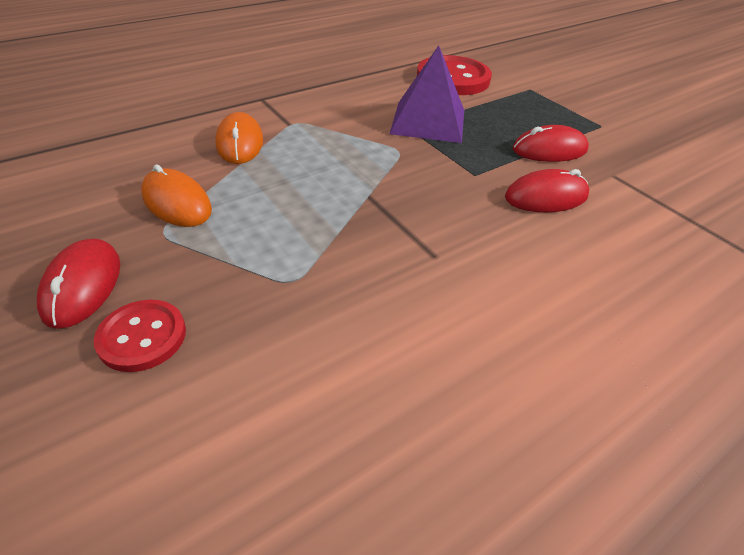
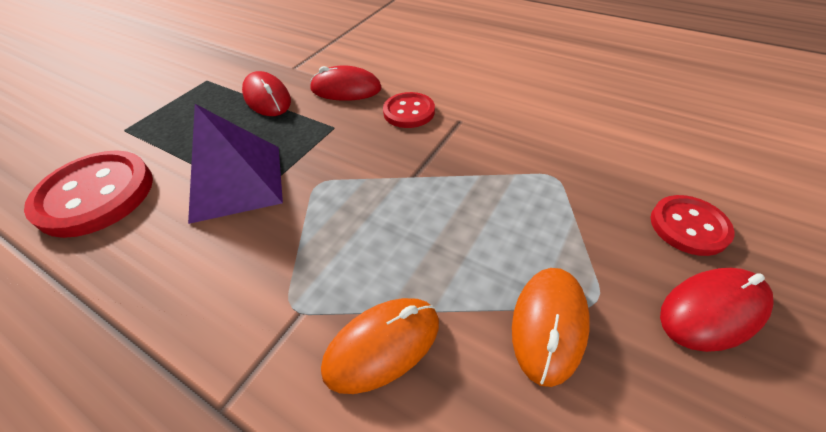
camera: 110 degrees left, 5 degrees up
(474, 225) = (409, 112): none -> red button
(546, 197) = (346, 89): red mouse -> red mouse turned 45 degrees counterclockwise

